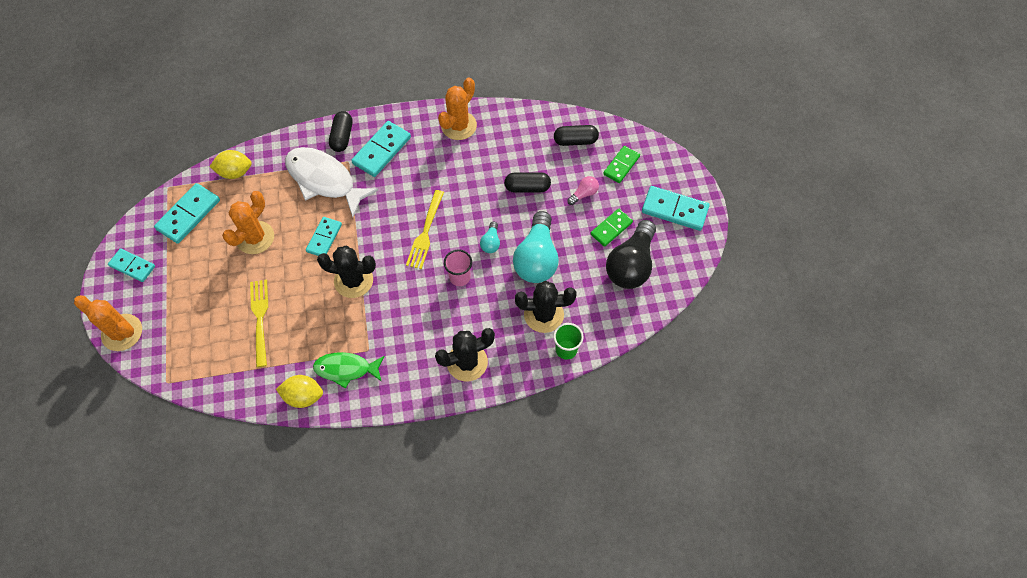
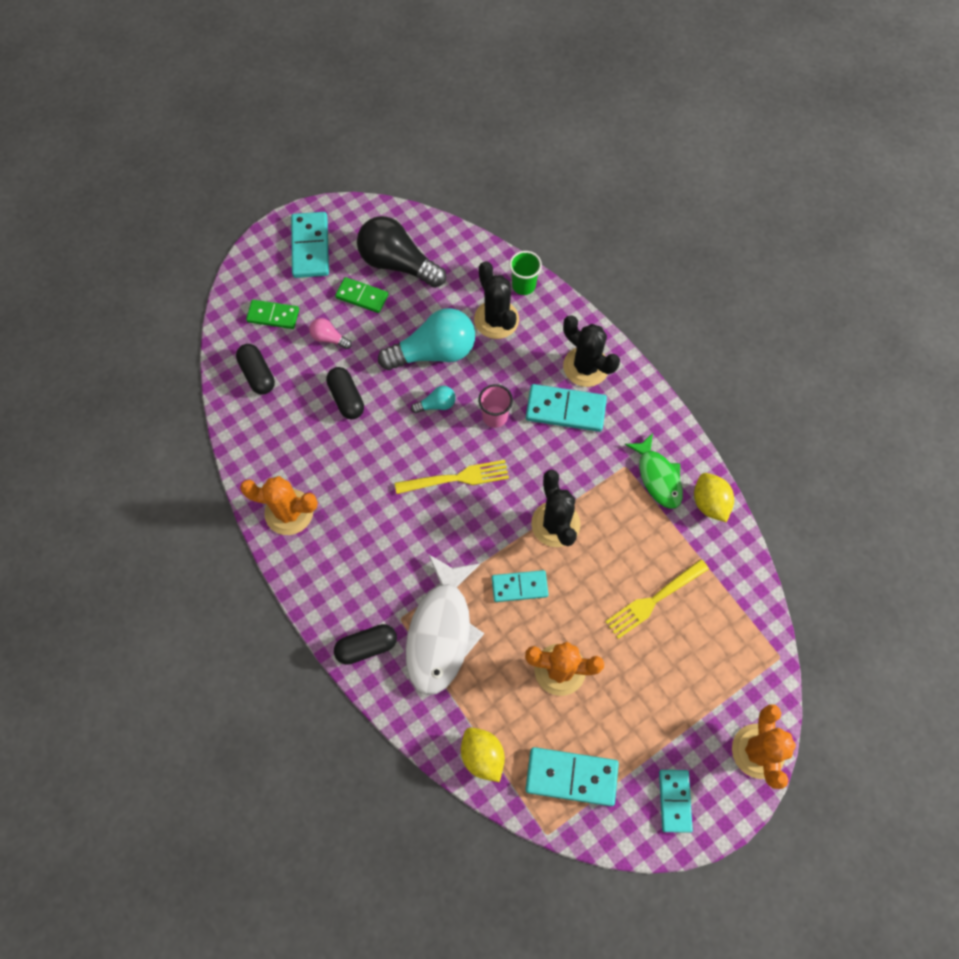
camera: 115 degrees left, 5 degrees up
(382, 150) = (366, 585): turquoise domino -> turquoise domino (565, 409)
(631, 265) = (398, 263): black light bulb -> black light bulb turned 150 degrees counterclockwise

